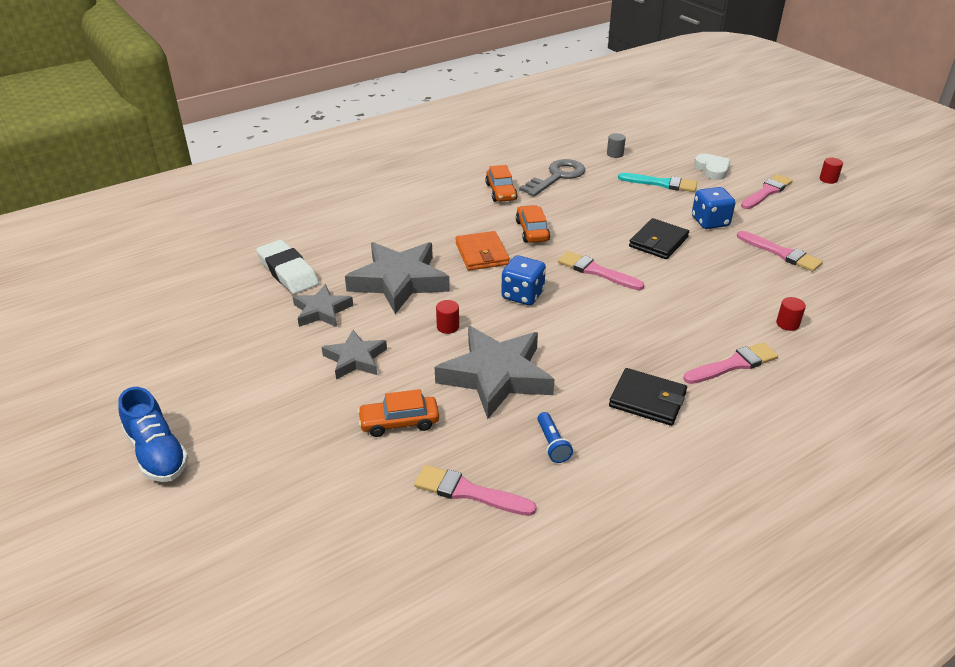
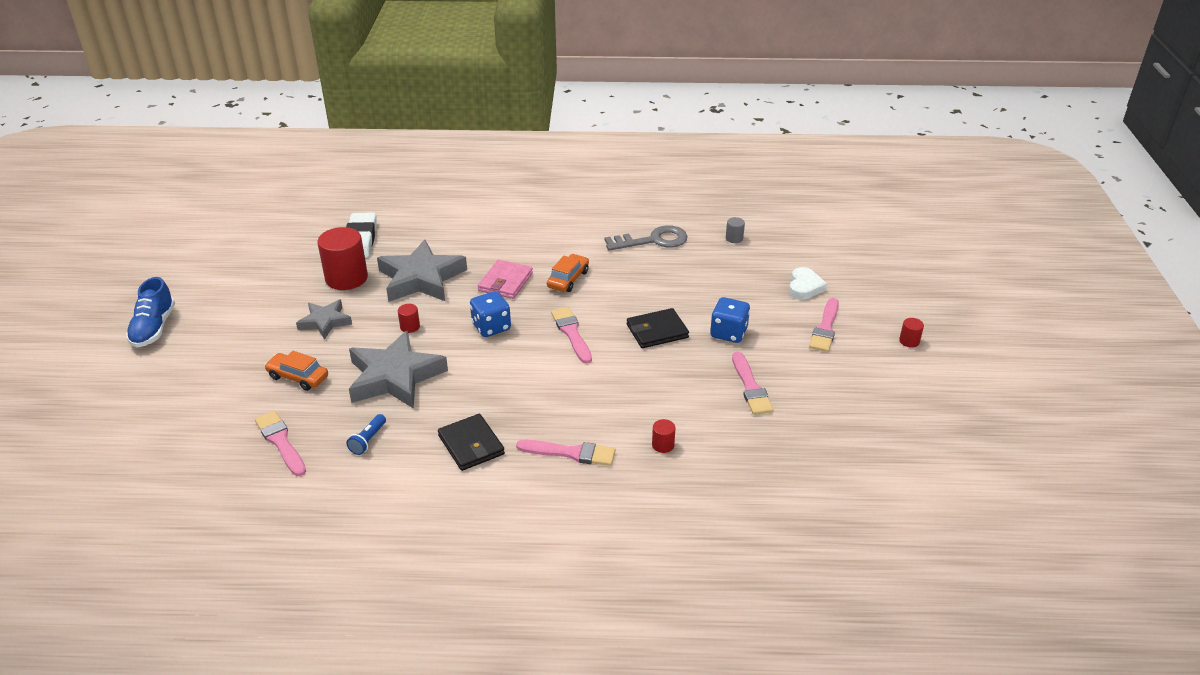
camera: 35 degrees right, 0 degrees up
(322, 311) = (346, 278): grey star -> red cylinder
(482, 254) = (505, 282): orange wallet -> pink wallet
(501, 192) = (589, 236): orange car -> none
(661, 183) = (736, 281): turquoise brush -> none
(766, 192) = (825, 328): pink brush -> pink brush turned 120 degrees clockwise

